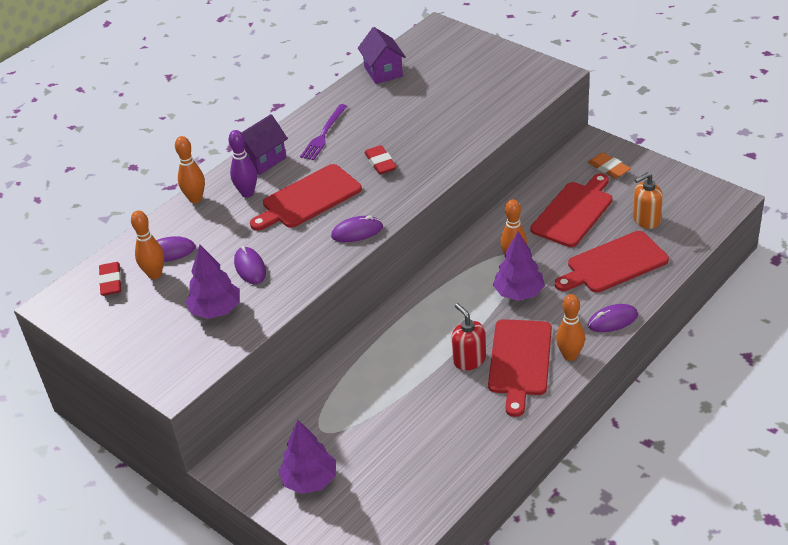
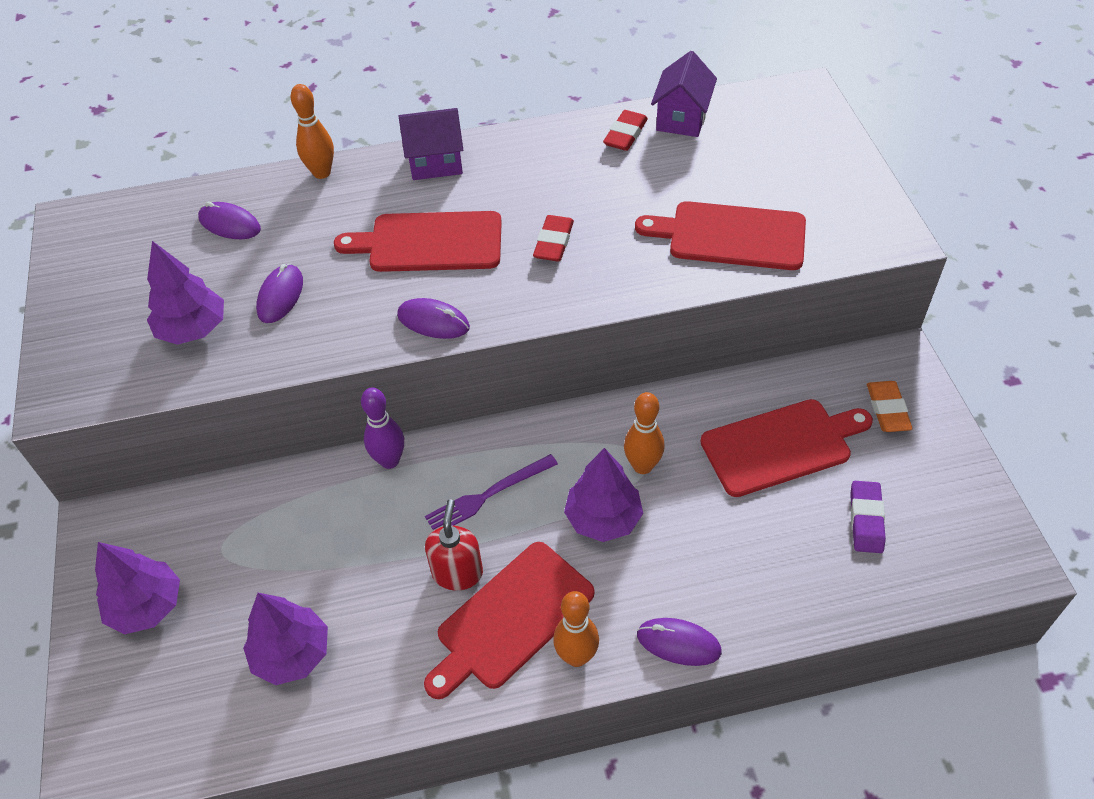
camera: 35 degrees right, 10 degrees up
(111, 282) = (143, 226): red eraser -> red eraser (625, 134)
(155, 274) = (188, 243): orange bowling pin -> none
(247, 193) = (377, 196): purple bowling pin -> purple bowling pin (389, 460)
(324, 134) = (532, 166): purple fork -> purple fork (488, 495)
(421, 446) = (292, 654): none -> purple tree
(613, 264) = (760, 557): red cutting board -> red cutting board (730, 236)
(646, 220) = (866, 520): orange soap dispenser -> purple eraser

